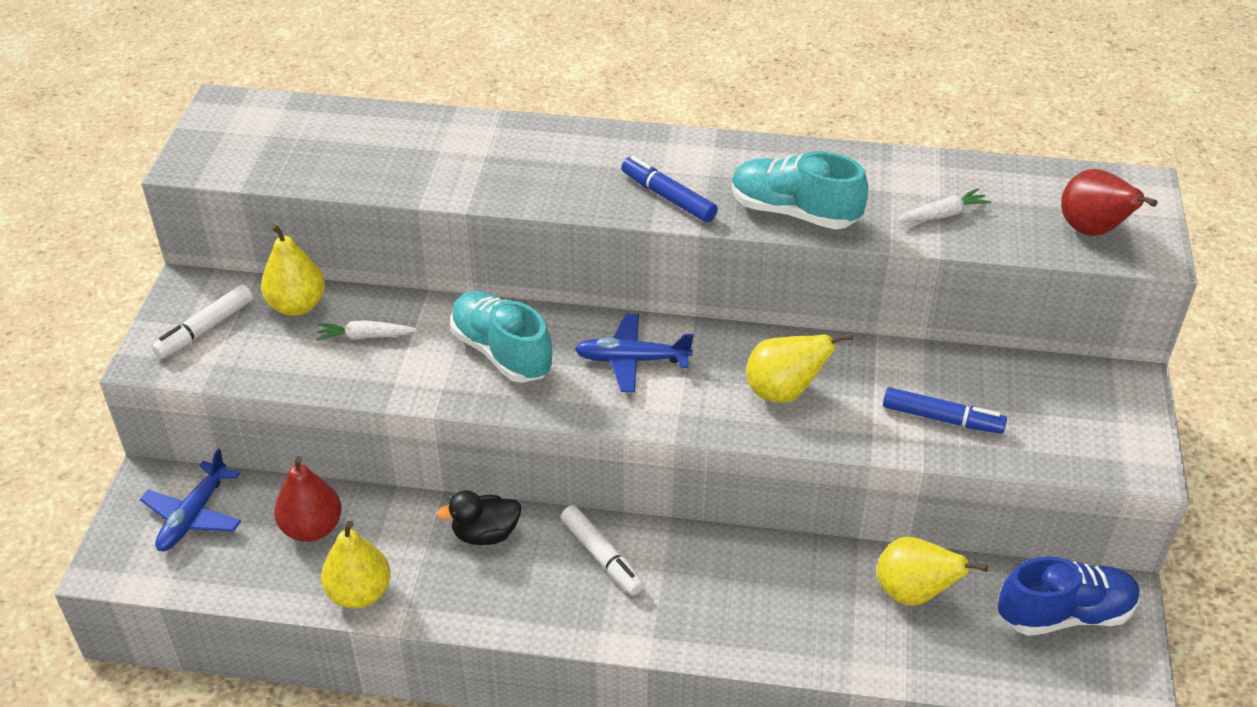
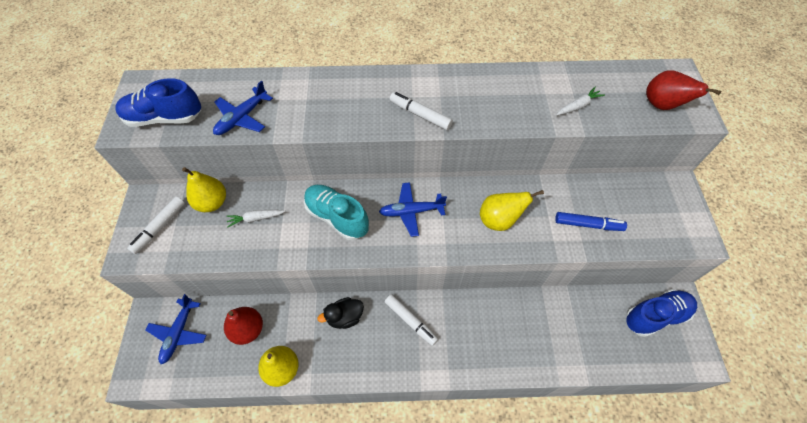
camera: 10 degrees left, 15 degrees up
(255, 156) = (164, 118): none -> blue shoe
(377, 169) = (242, 118): none -> blue plane
(668, 197) = (420, 115): blue marker -> white marker
(794, 212) = (495, 115): turquoise shoe -> none
(913, 593) = (577, 316): yellow pear -> none

